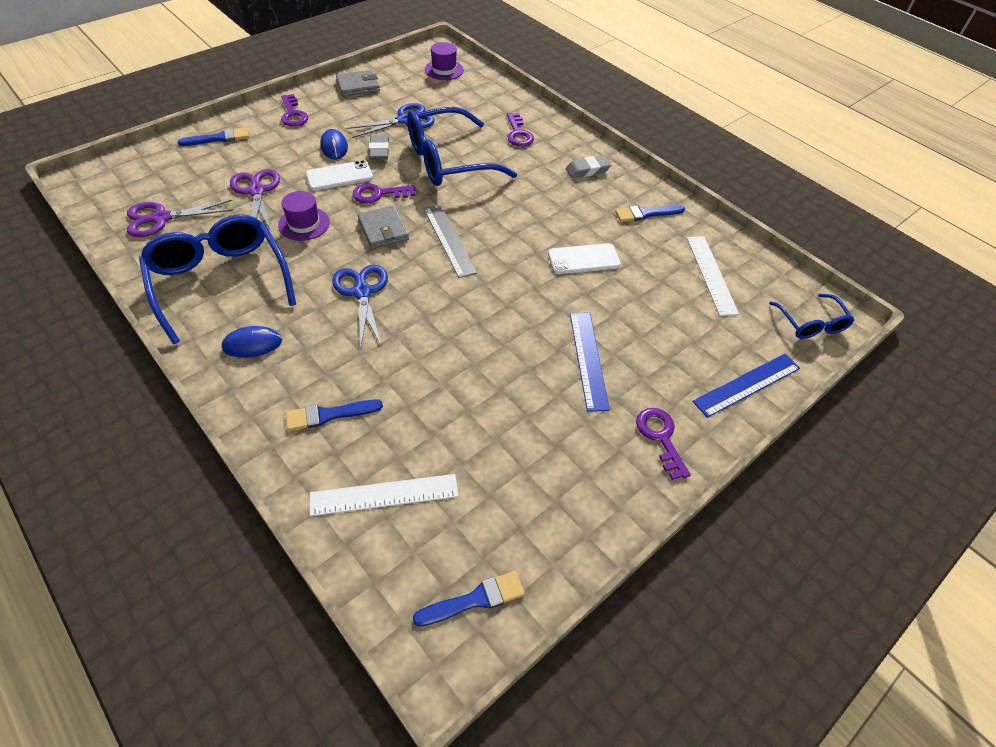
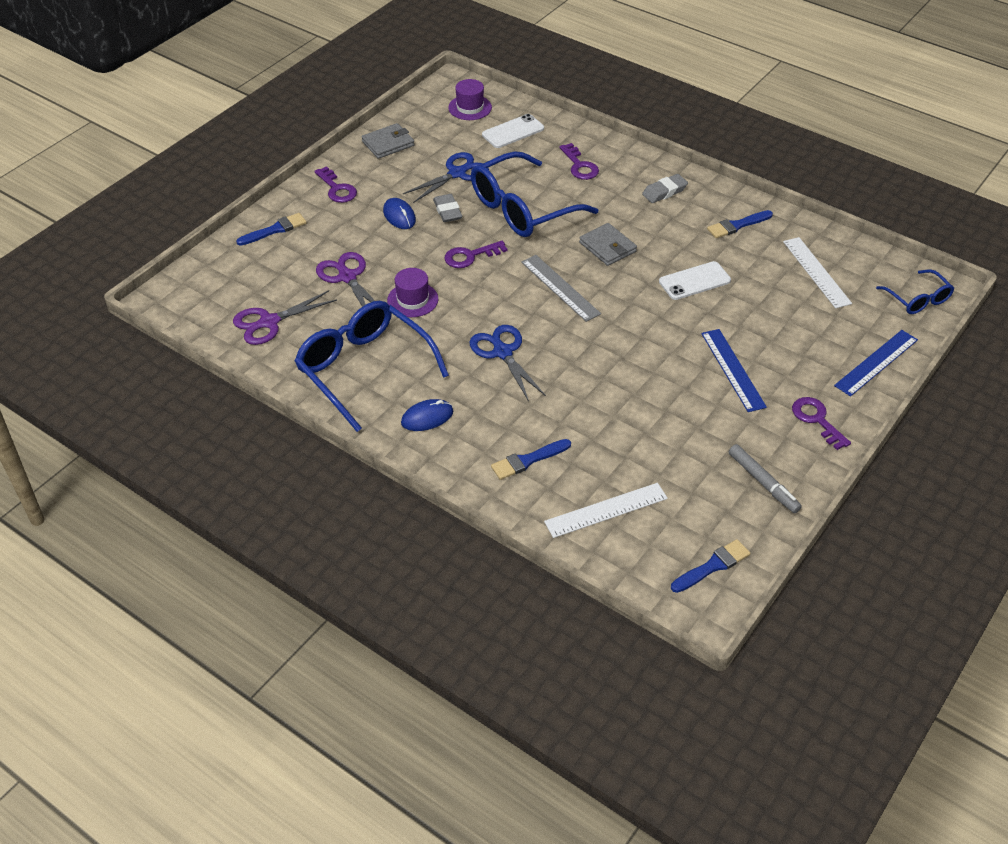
camera: 10 degrees left, 5 degrees down
(339, 176) = (421, 245): white phone -> white phone (513, 131)
(383, 230) = (492, 290): grey wallet -> grey wallet (607, 247)
(573, 502) = (763, 483): none -> grey marker

